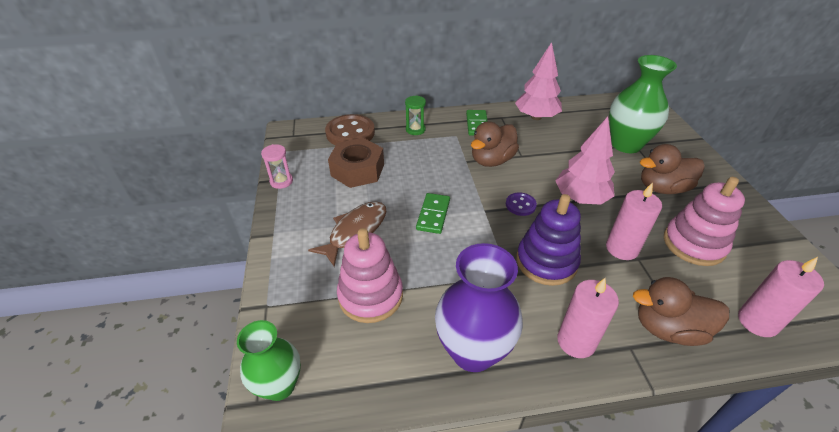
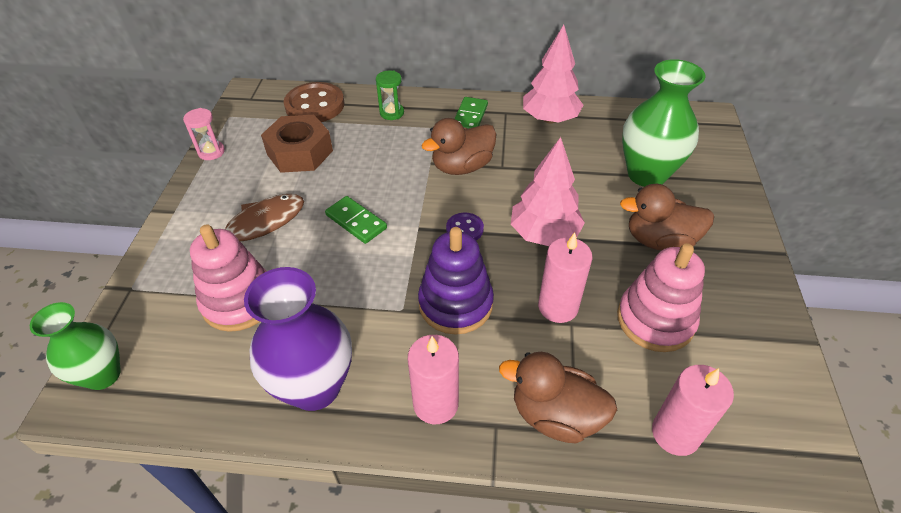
camera: 15 degrees right, 5 degrees up
(433, 215) = (356, 222): green domino -> green domino turned 75 degrees counterclockwise

